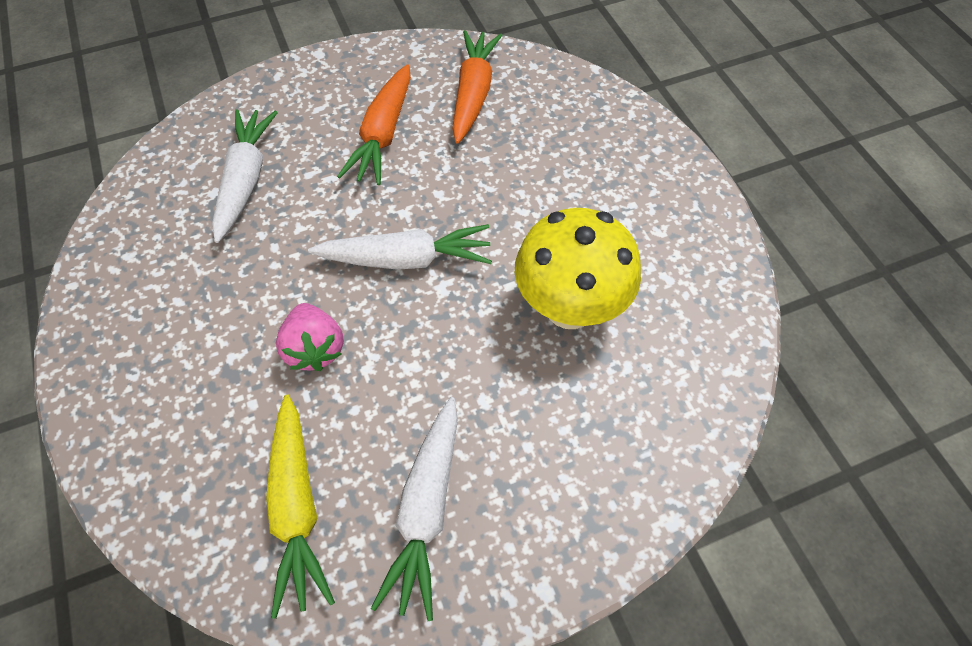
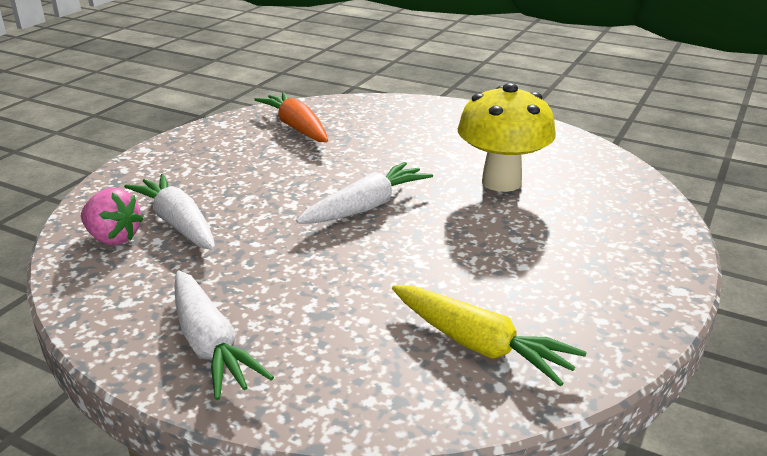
camera: 40 degrees left, 30 degrees down
(315, 348) = (368, 271): pink strawberry -> pink strawberry (113, 238)
(383, 135) = (259, 165): orange carrot -> none
(426, 510) = (561, 298): white carrot -> white carrot (210, 345)

